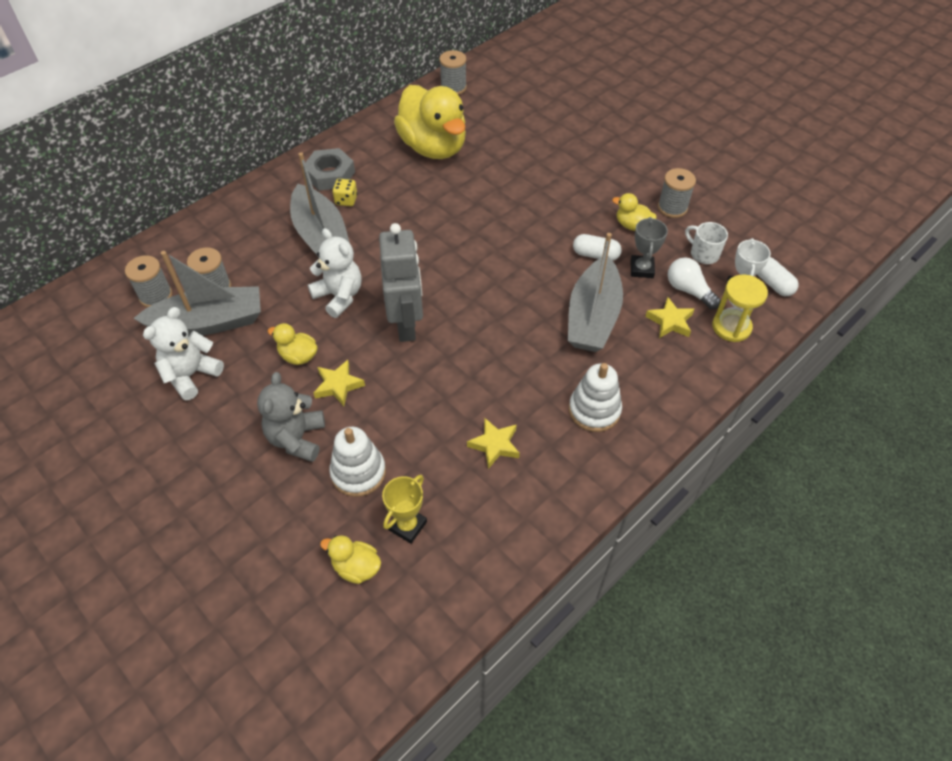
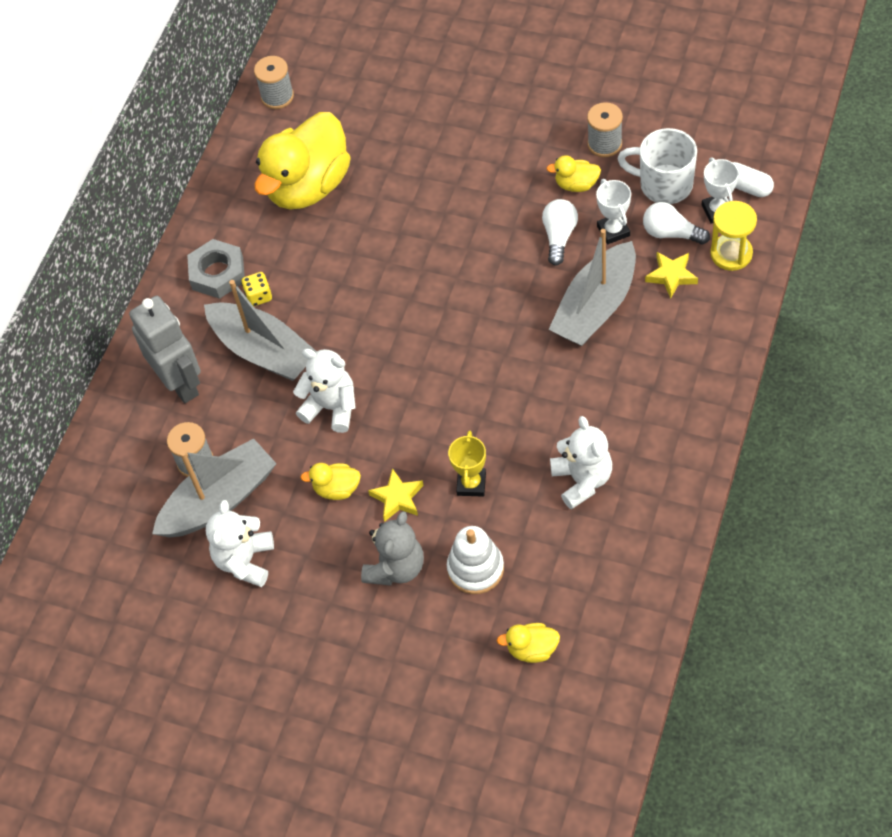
camera: 20 degrees left, 5 degrees up
(156, 296) = (140, 500): grey spool -> none
(297, 438) = (396, 567): grey teddy bear -> grey teddy bear turned 135 degrees counterclockwise
(406, 324) = (420, 403): grey robot -> grey robot (180, 383)
(407, 526) = (552, 592): yellow trophy -> yellow trophy (471, 484)
(433, 147) = (308, 186): yellow duck -> yellow duck turned 90 degrees clockwise
(494, 445) = (582, 480): yellow star -> white teddy bear
(593, 317) = (595, 307): grey boat -> grey boat turned 45 degrees clockwise
(594, 410) = (652, 401): white stacking toy -> none
(595, 255) = (559, 236): white capsule -> white light bulb
(642, 269) = (613, 231): grey trophy -> white trophy
(703, 254) = (664, 184): white mug -> white mug, size x1.62

